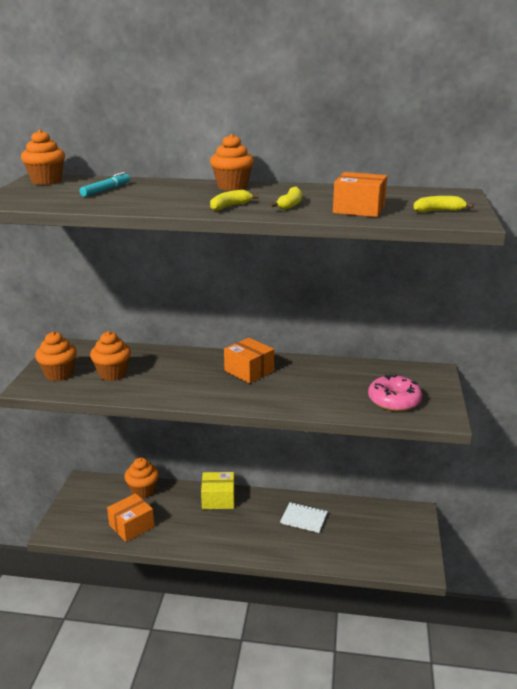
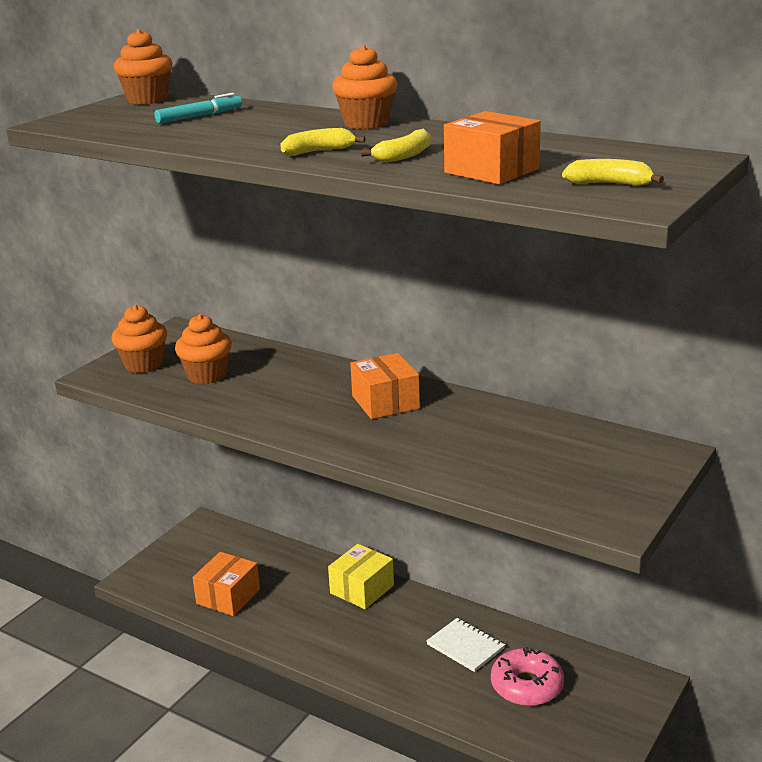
camera: 25 degrees right, 0 degrees up
(131, 526) = (228, 596): orange box -> orange box turned 45 degrees counterclockwise
(143, 491) = (270, 554): orange cupcake -> none
(218, 499) = (362, 589): yellow box -> yellow box turned 75 degrees counterclockwise
(394, 400) = (560, 483): pink donut -> pink donut (526, 686)

